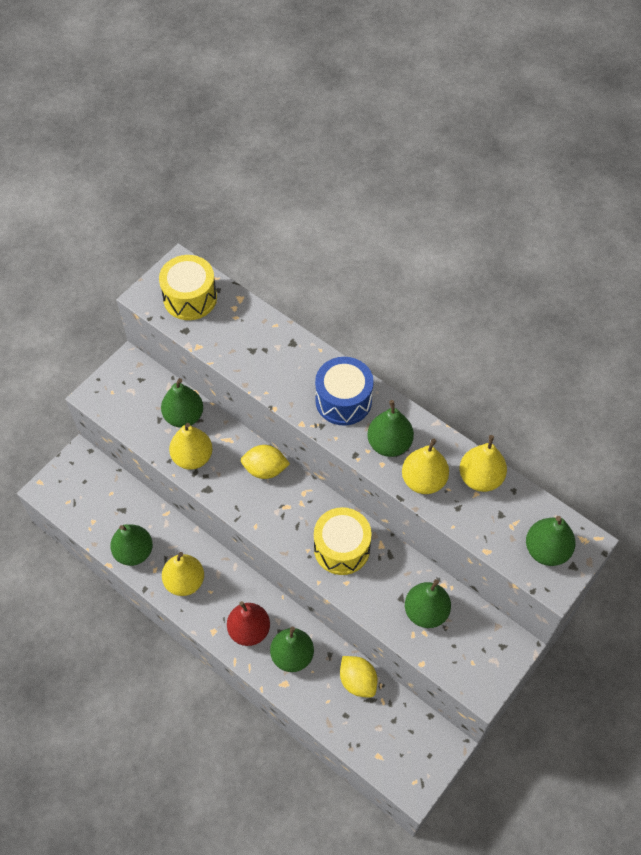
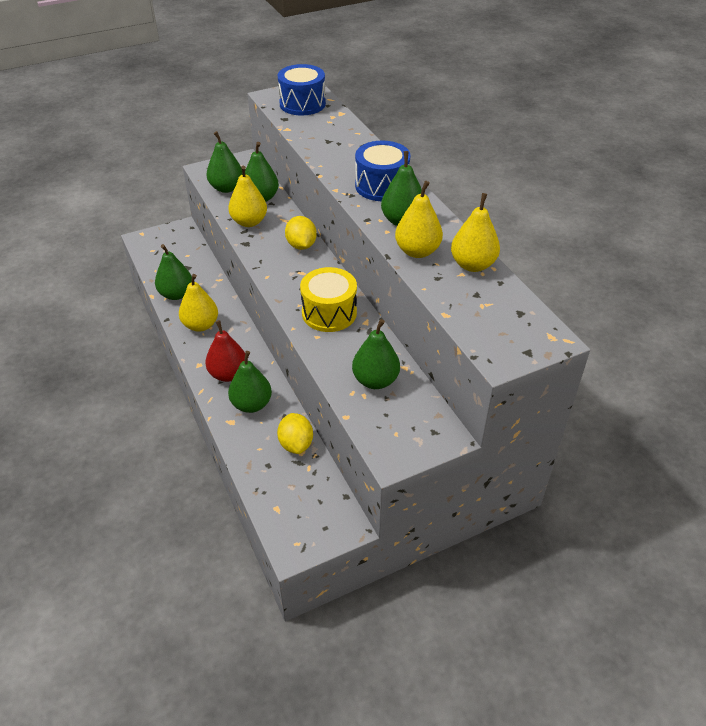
camera: 25 degrees right, 15 degrees down
(190, 298) = (302, 104): yellow drum -> blue drum
(265, 469) = (301, 245): yellow lemon -> yellow lemon turned 45 degrees clockwise
(546, 550) = (507, 332): green pear -> green pear (226, 188)

